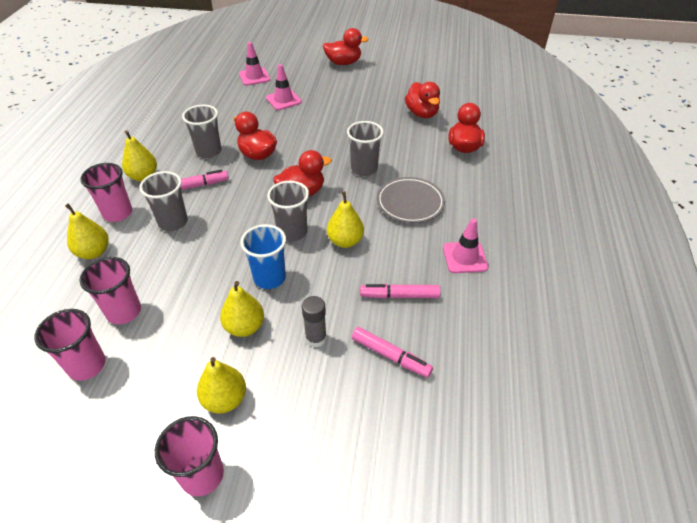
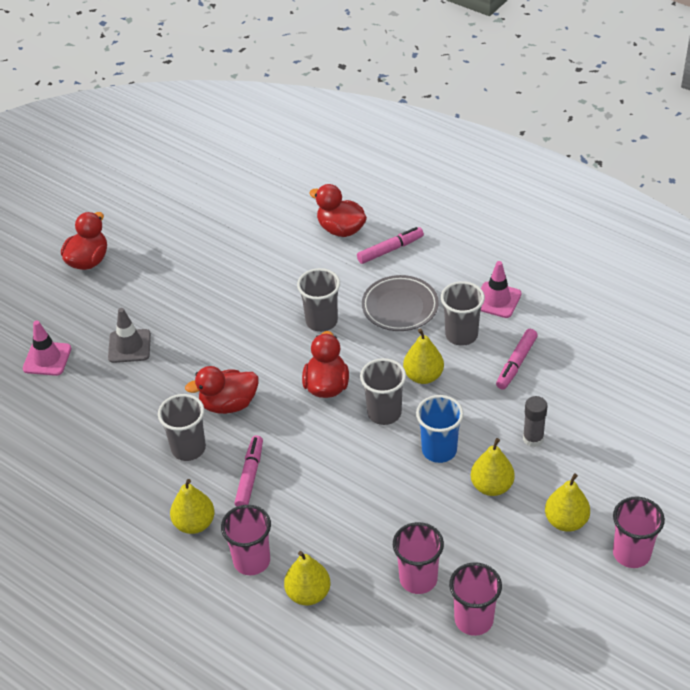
camera: 60 degrees left, 0 degrees up
(173, 222) = (302, 511): grey cup -> grey cup (461, 335)
(283, 100) = (129, 346): pink traffic cone -> grey traffic cone
(390, 356) = (578, 395): pink marker -> pink marker (390, 250)
(422, 113) = (256, 235): red duck -> none

